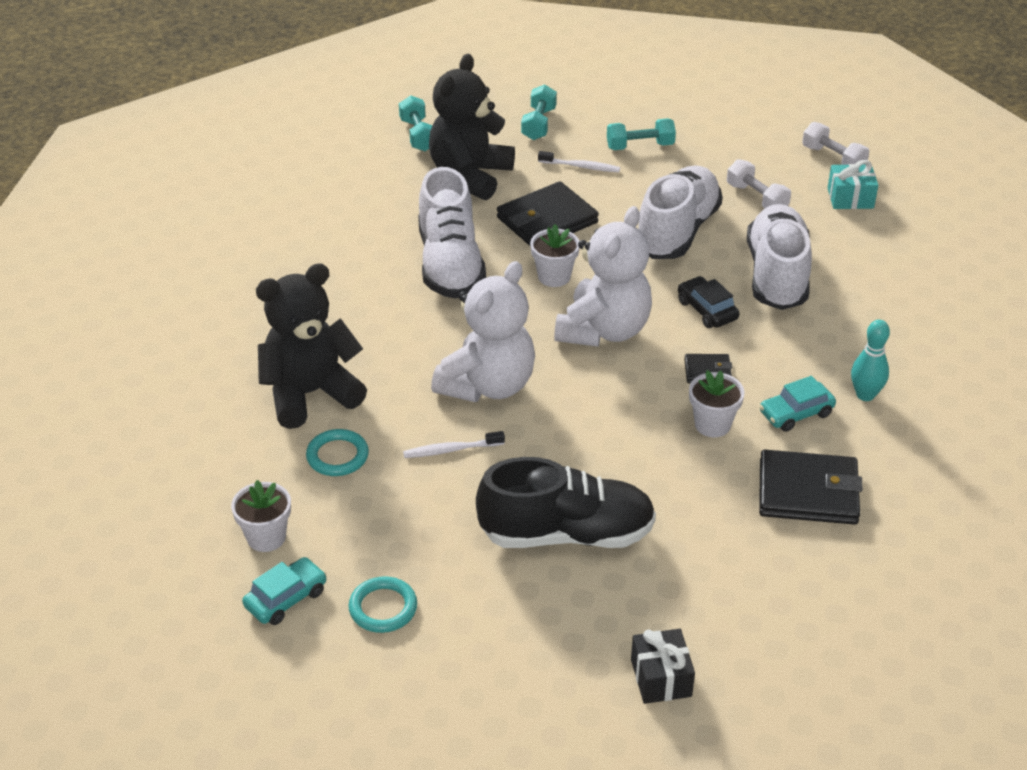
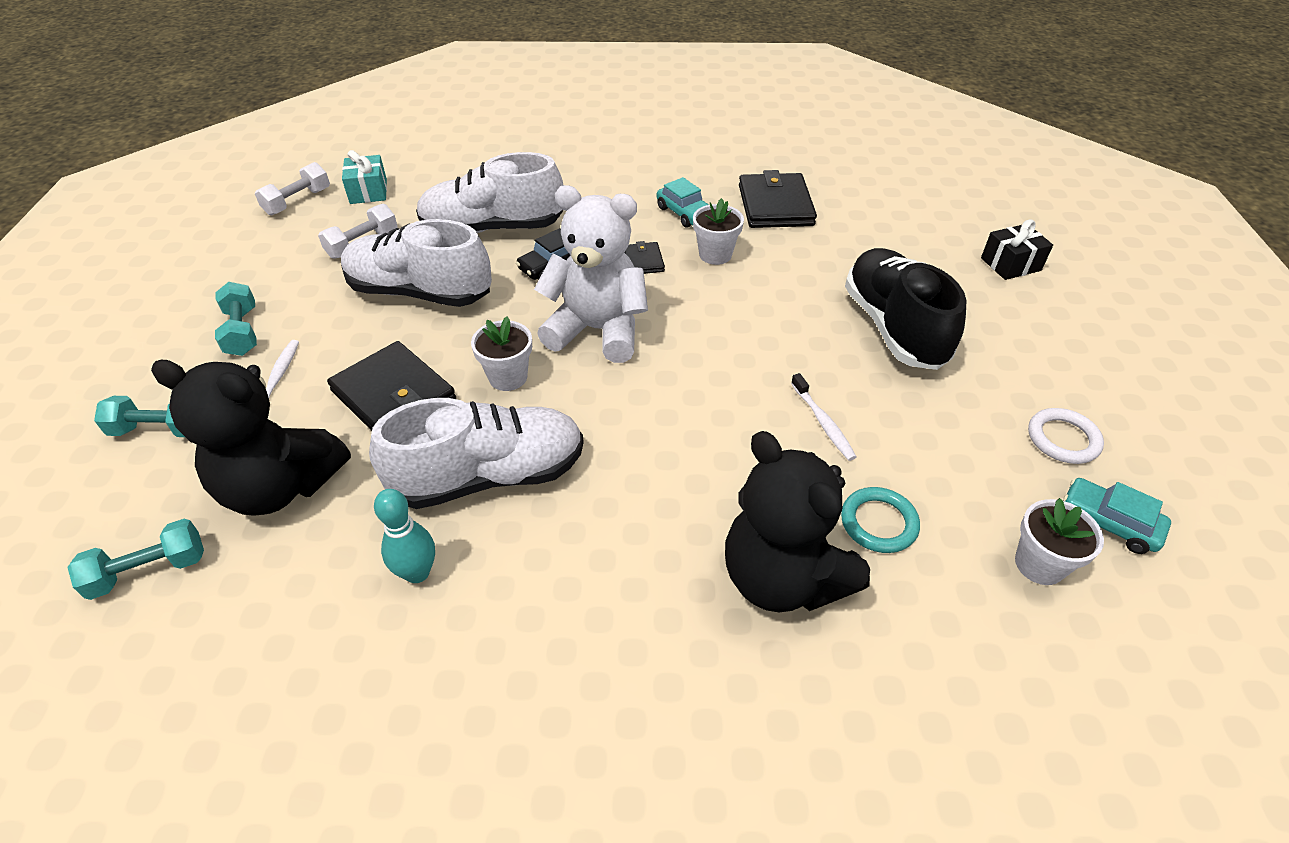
camera: 100 degrees left, 5 degrees up
(383, 608) = (1063, 439): turquoise ring -> white ring
(488, 385) = (711, 407): white teddy bear -> none
(865, 395) = (650, 182): turquoise bowling pin -> turquoise bowling pin (417, 572)

